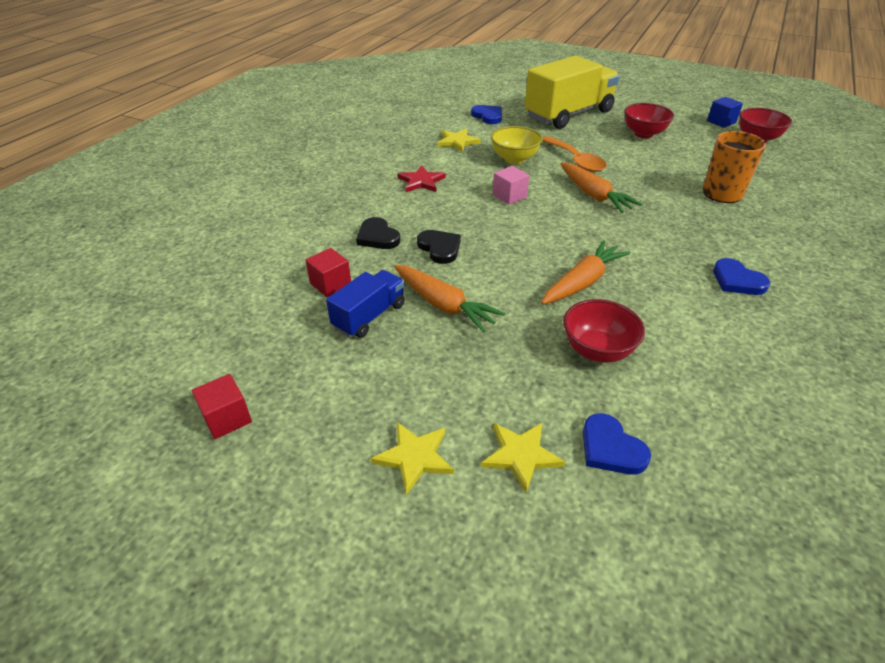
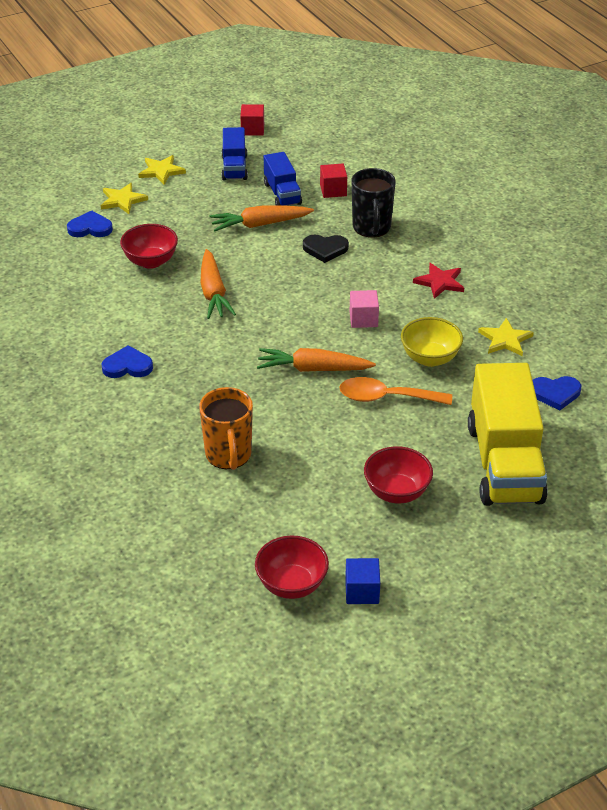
camera: 125 degrees right, 0 degrees up
(344, 384) = (234, 167): none -> blue truck
(377, 237) = (371, 228): black heart -> black mug

